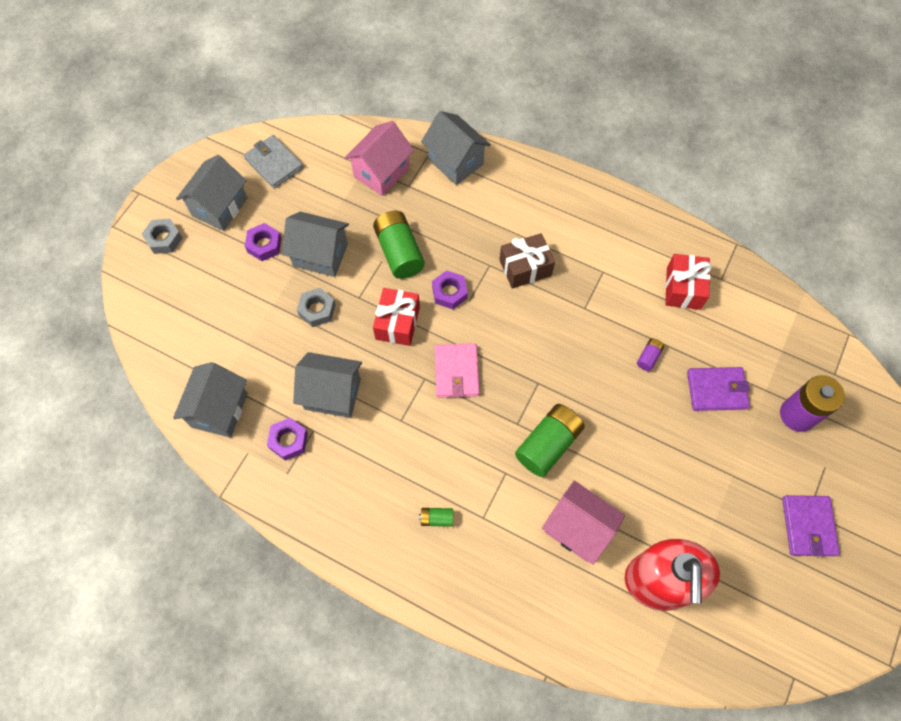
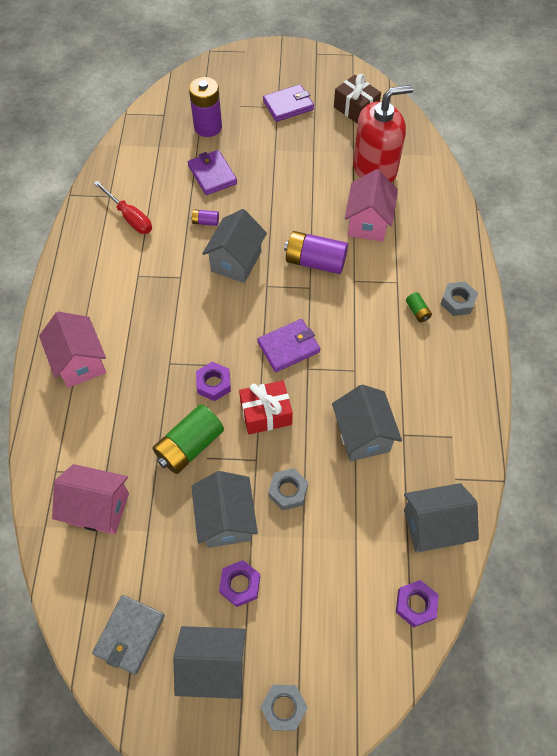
camera: 115 degrees left, 5 degrees down
(288, 441) = (424, 450): purple nut -> purple nut (415, 604)
(427, 569) = (457, 302): none -> grey nut
(455, 162) = (58, 441): grey house -> grey house (236, 261)
(456, 372) = (288, 347): pink wallet -> purple wallet
(525, 197) = (80, 362): none -> pink house
(525, 268) = (160, 334): brown gift -> brown gift (356, 109)
(548, 444) = (315, 261): green battery -> purple battery
(683, 288) = (130, 217): red gift -> red screwdriver

